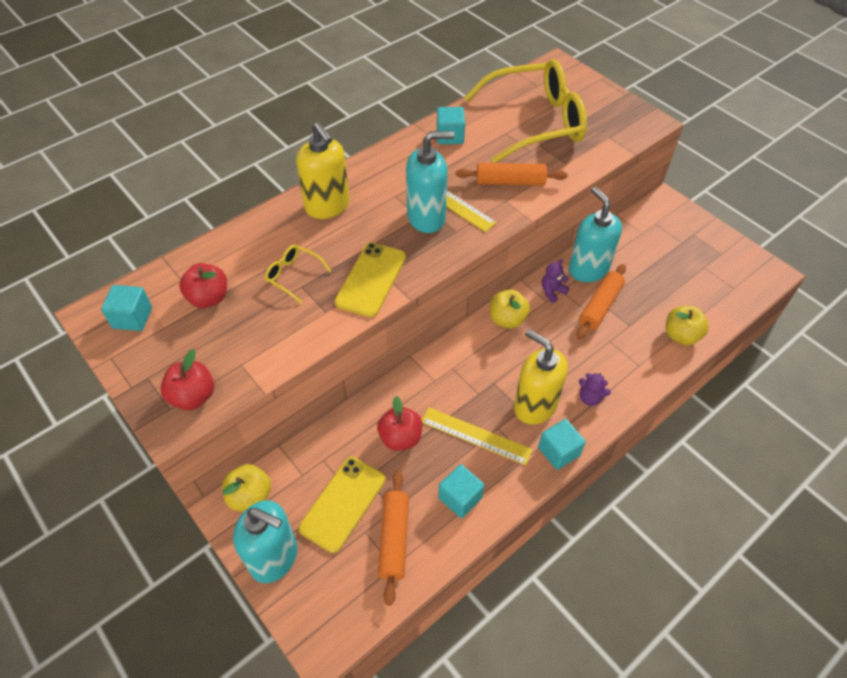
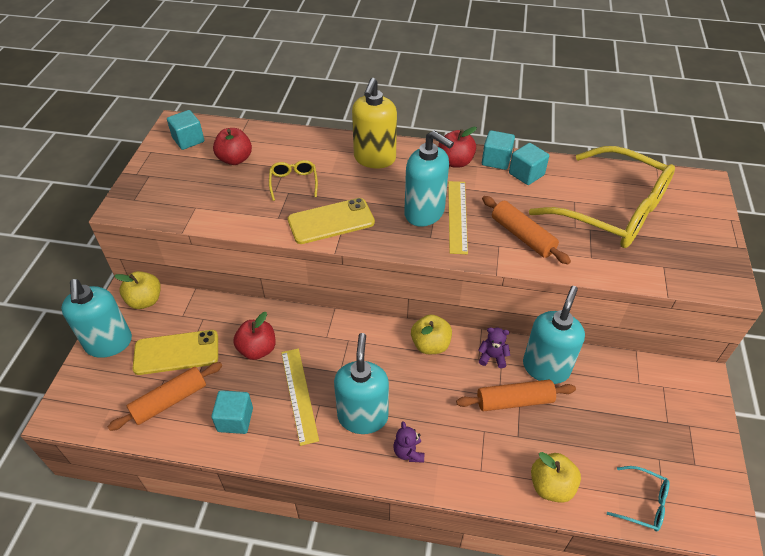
camera: 50 degrees right, 5 degrees down
(193, 396) = (151, 203): red apple -> red apple (455, 162)
(534, 406) = (363, 416): yellow soap dispenser -> turquoise soap dispenser
(558, 451) = (333, 461): turquoise cube -> turquoise cube (496, 160)
(728, 299) = (643, 503): none -> turquoise glasses

